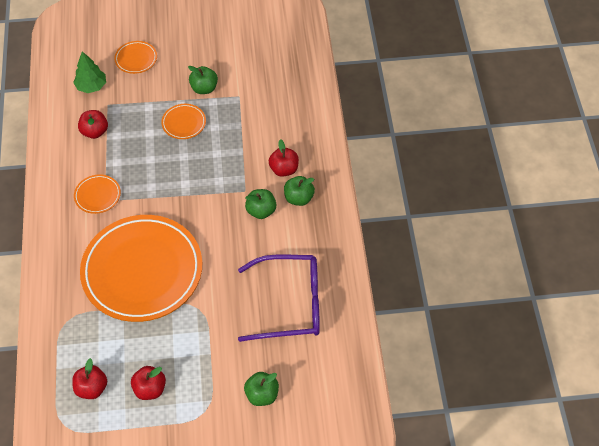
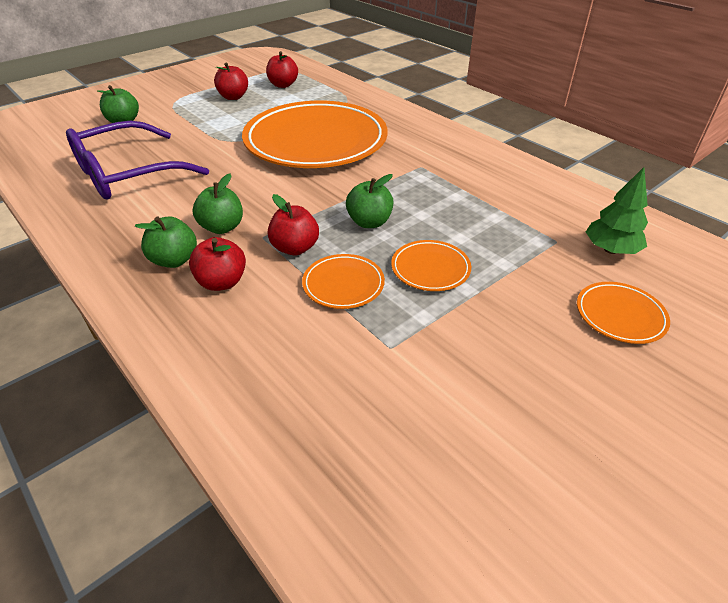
camera: 145 degrees right, 15 degrees down
(95, 132) = (524, 210): red apple -> red apple (295, 248)
(97, 195) = (434, 166): orange plate -> orange plate (343, 284)
(204, 88) = (460, 329): green apple -> green apple (369, 222)

